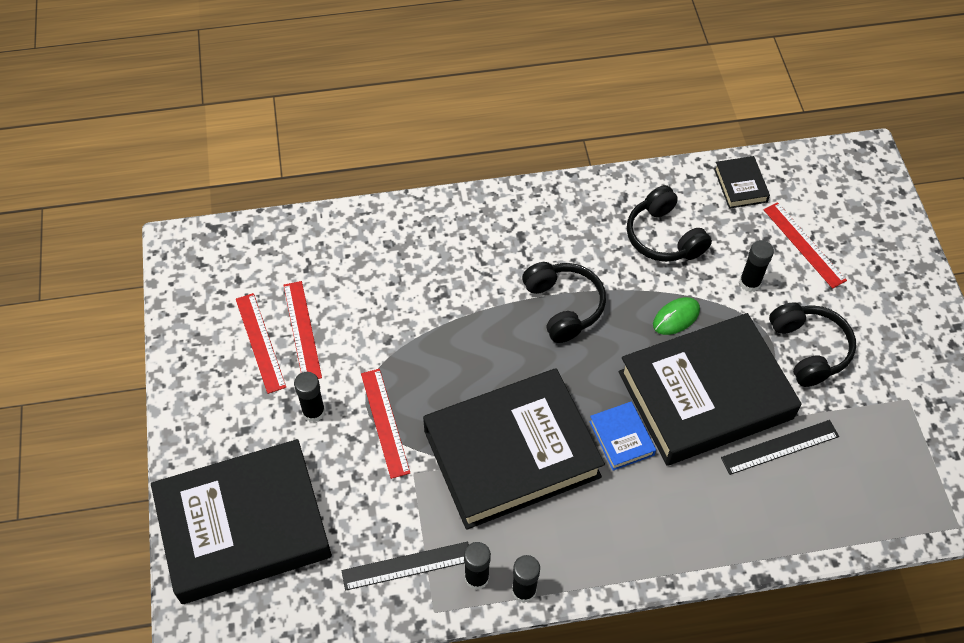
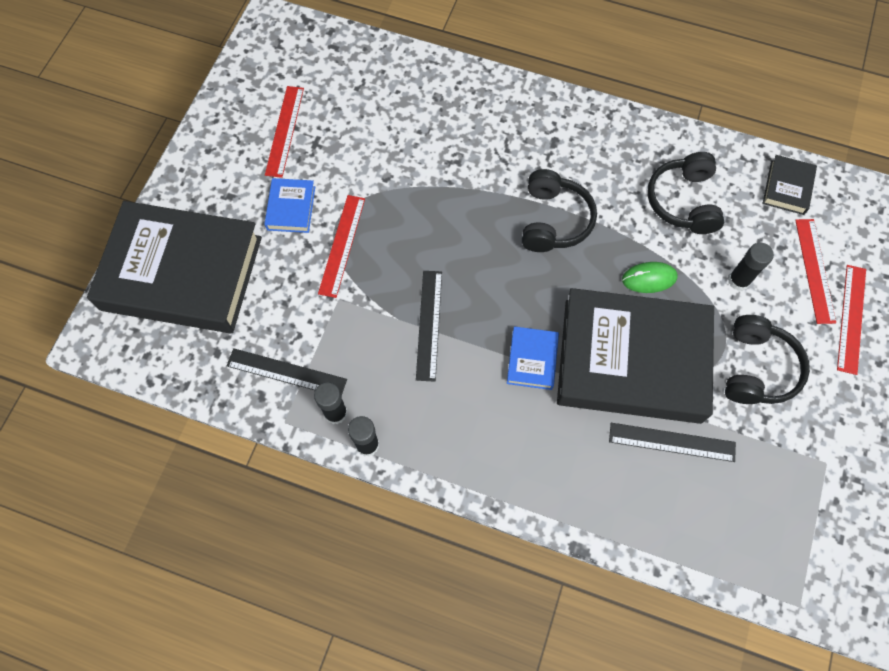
camera: 30 degrees right, 10 degrees up
(302, 330) = (323, 137): red ruler -> red ruler (851, 318)
(313, 412) = (291, 208): black glue stick -> blue book
(511, 454) = (429, 324): black book -> black ruler

